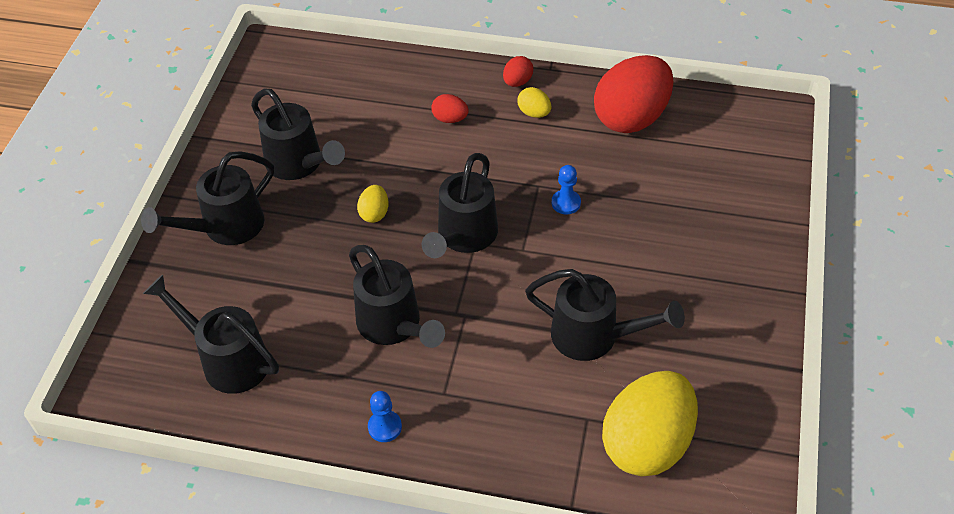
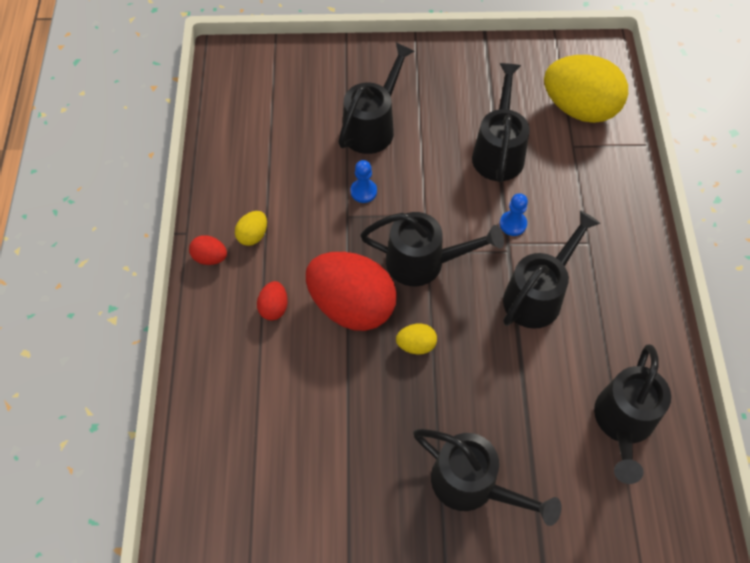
camera: 105 degrees left, 10 degrees up
(299, 164) = (368, 438): black watering can -> black watering can (373, 126)
(385, 427) = (635, 276): blue pawn -> blue pawn (513, 224)
(631, 118) = (247, 157): red egg -> red egg (352, 306)

